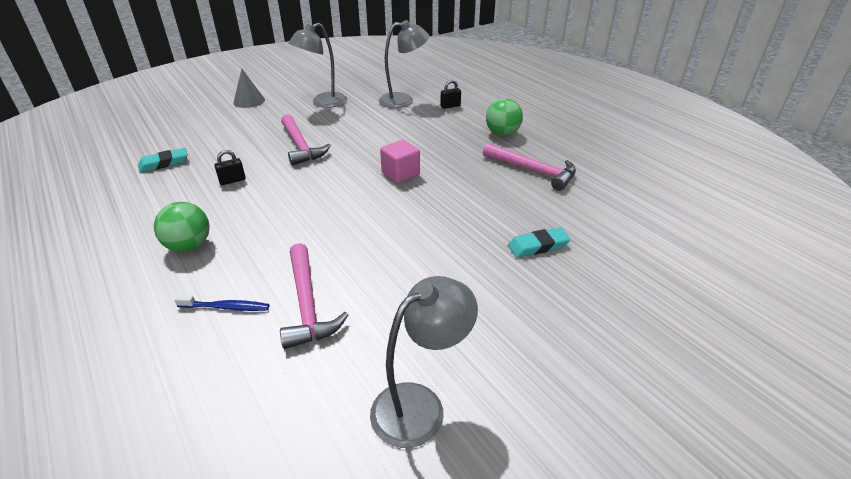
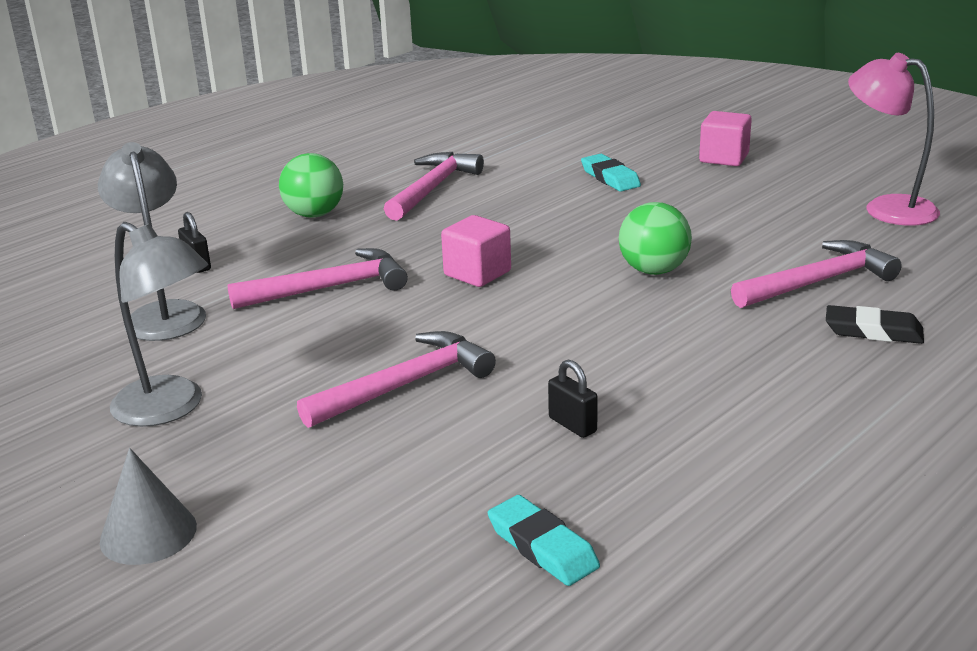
camera: 100 degrees left, 10 degrees down
(189, 246) = (786, 402): green ball -> green ball (654, 270)
(226, 307) = (873, 331): blue toothbrush -> black eraser
(407, 134) = (329, 288): none -> pink hammer
(420, 405) = (887, 208): grey lamp -> pink lamp
(577, 324) = (724, 158): none -> pink cube

